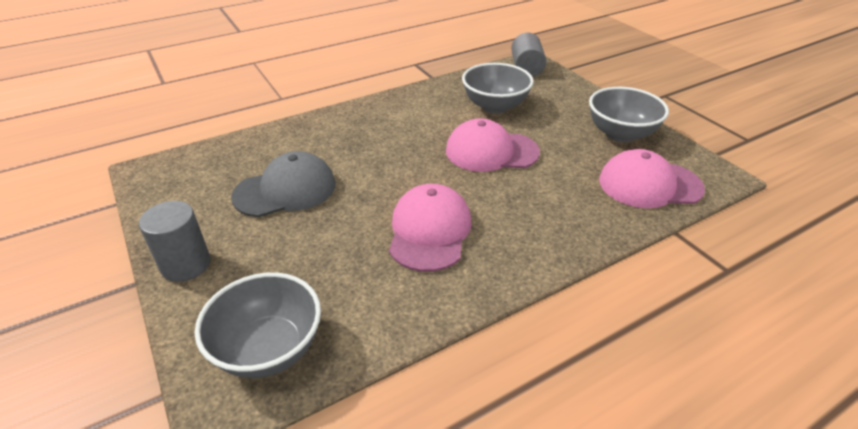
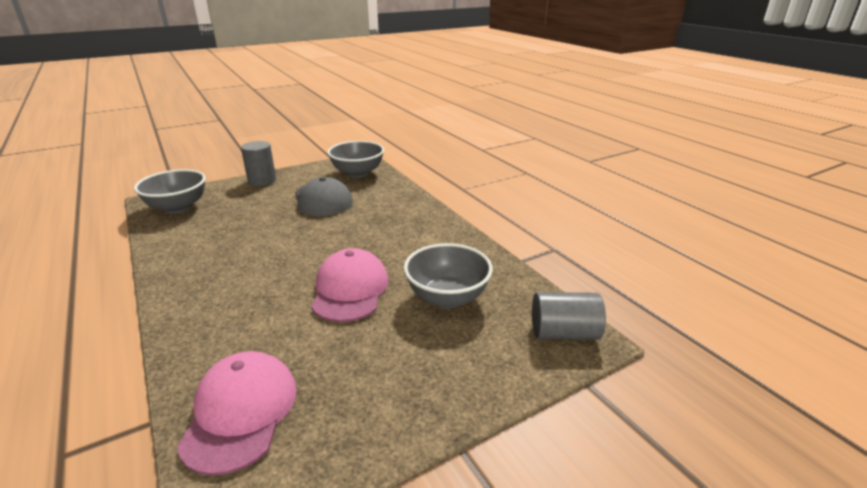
camera: 90 degrees right, 10 degrees down
(429, 231) = (245, 254): pink cap -> none
(620, 134) = (368, 408): grey bowl -> grey bowl (357, 173)

